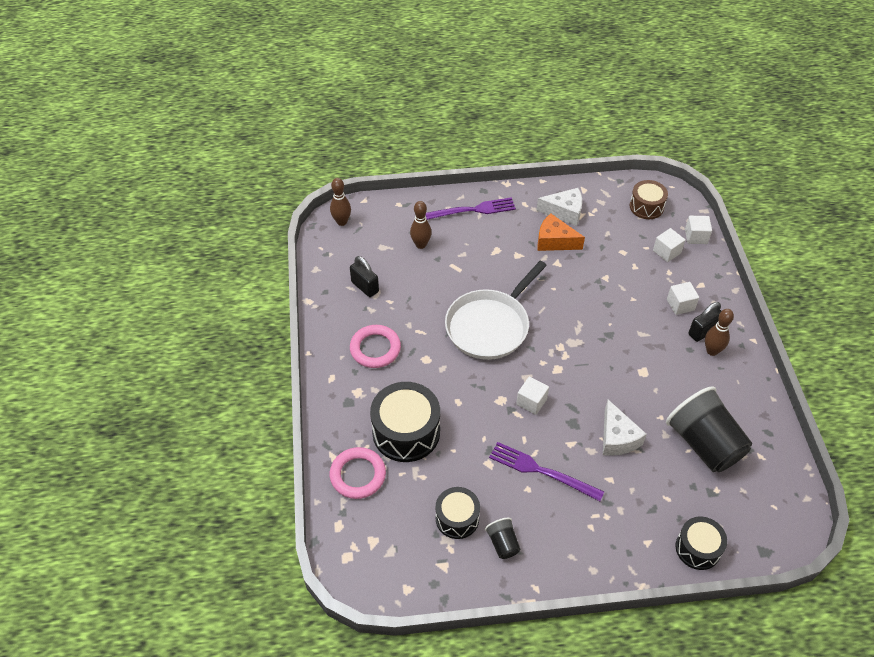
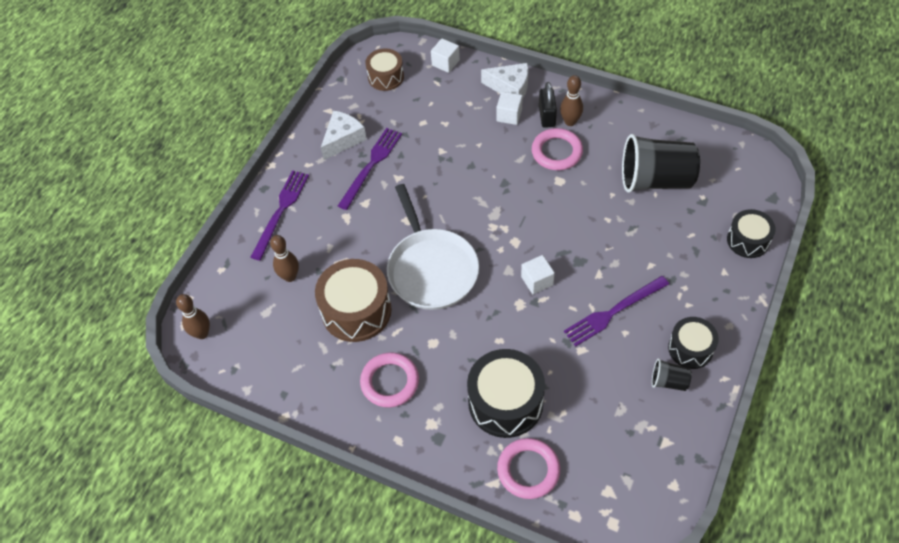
camera: 55 degrees left, 5 degrees up
(365, 287) = (305, 353): black padlock -> none
(420, 298) = (356, 310): none -> brown drum
(457, 518) = (623, 406): black drum -> black drum (690, 348)
(554, 241) = (371, 165): orange cheese -> purple fork
(617, 438) = (613, 237): white cheese -> white cheese (510, 87)
(666, 252) = (446, 92): white cube -> none
(671, 356) = (557, 152): none -> pink ring

